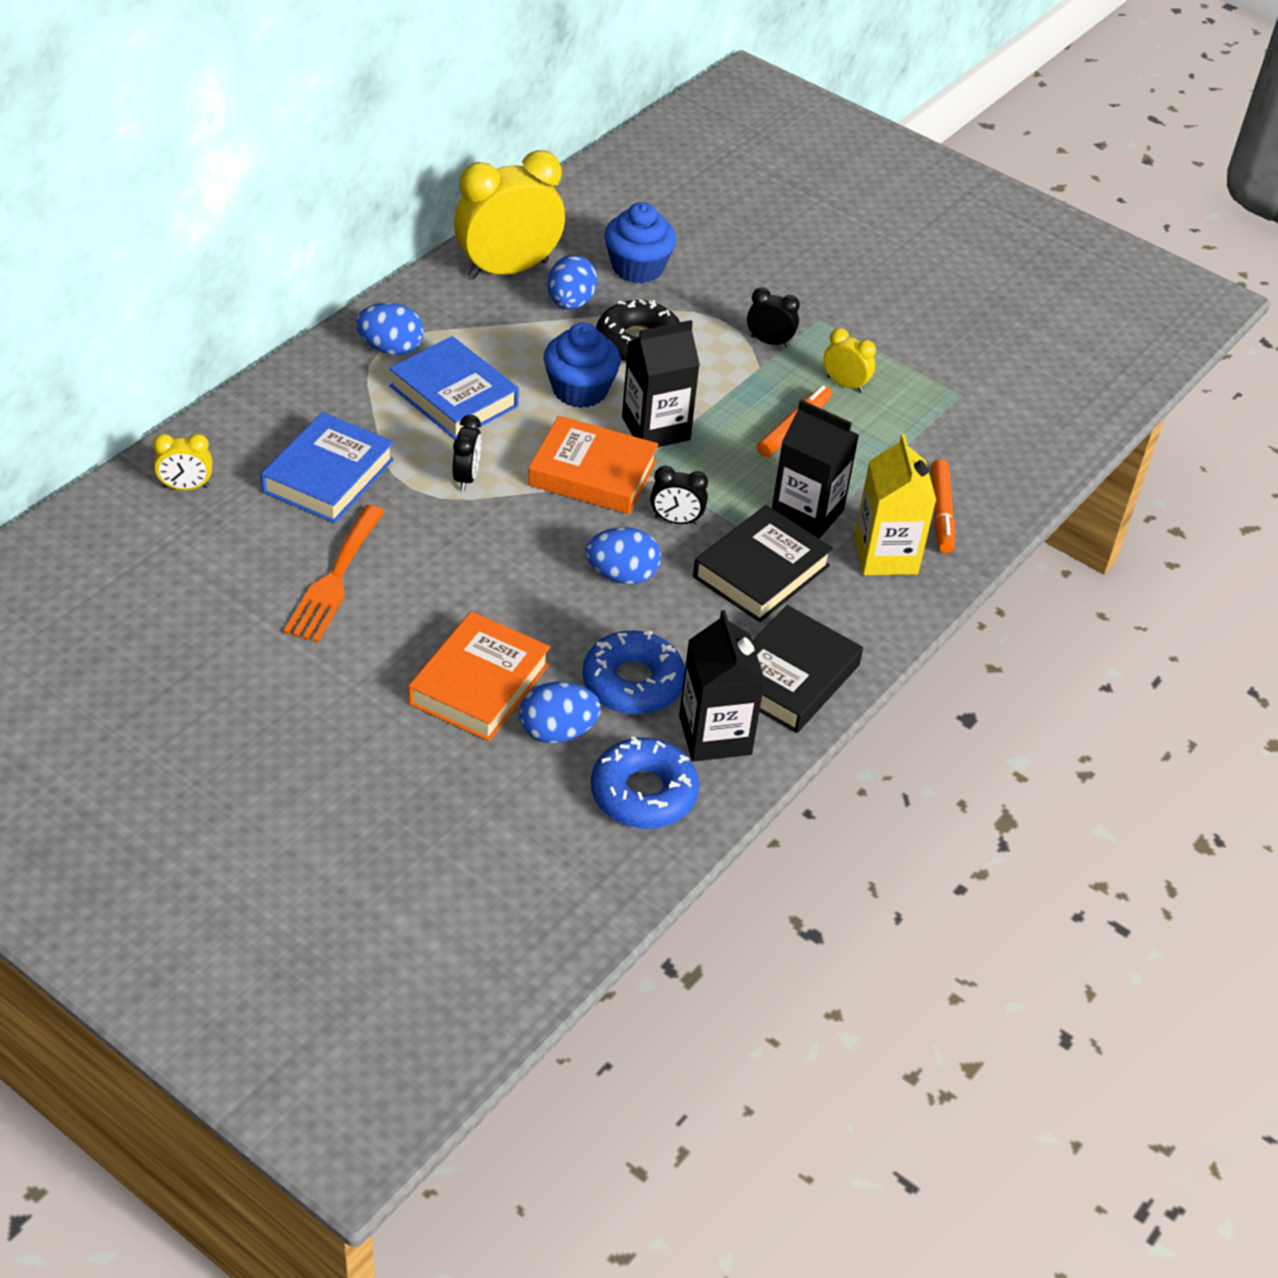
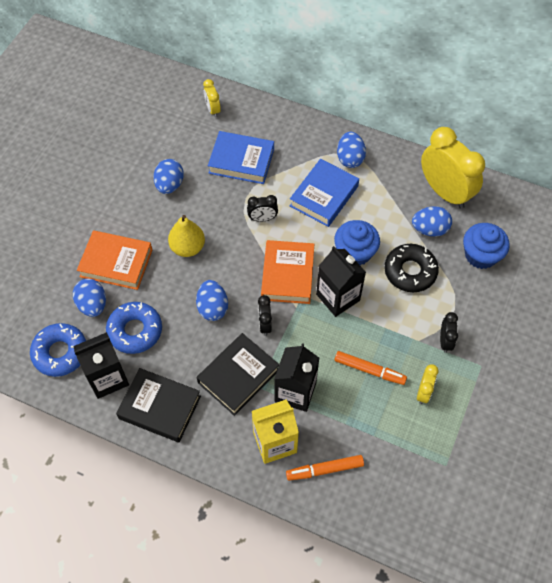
camera: 80 degrees right, 15 degrees up
(335, 579) = (169, 185): orange fork -> blue egg
(486, 582) = (188, 247): none -> yellow pear
(761, 571) = (238, 376): black book -> black book turned 75 degrees counterclockwise

